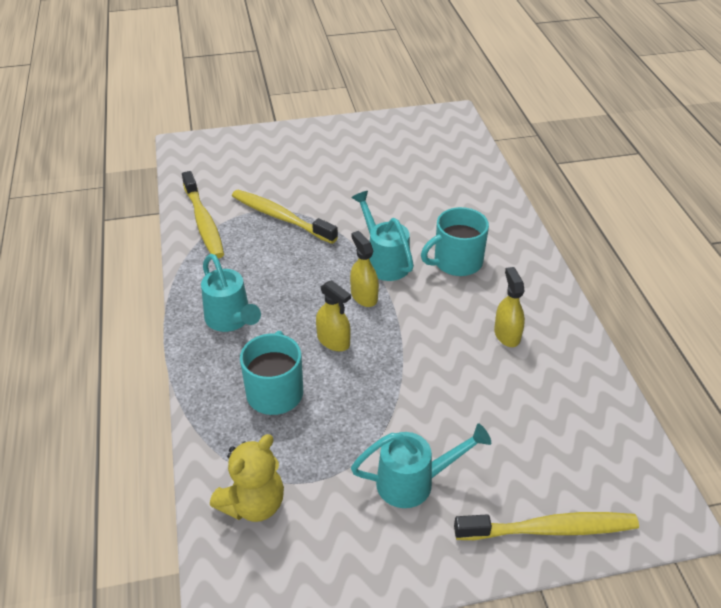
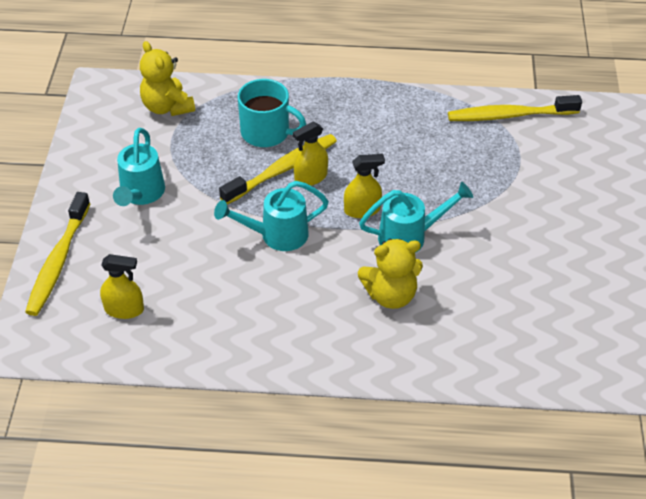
camera: 105 degrees right, 5 degrees up
(231, 320) = (361, 118): turquoise watering can -> turquoise watering can (276, 235)
(281, 218) = (503, 171): yellow toothbrush -> yellow toothbrush (281, 170)
(456, 262) = (390, 295): turquoise mug -> yellow teddy bear
(507, 334) = (270, 303): yellow spray bottle -> yellow spray bottle (124, 309)

